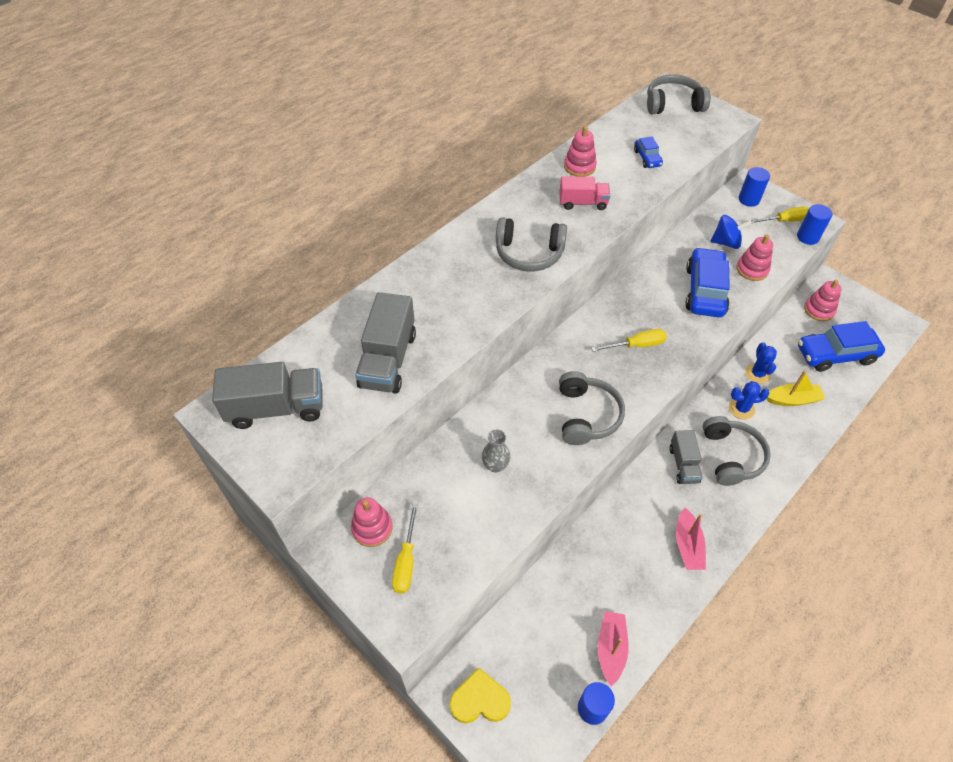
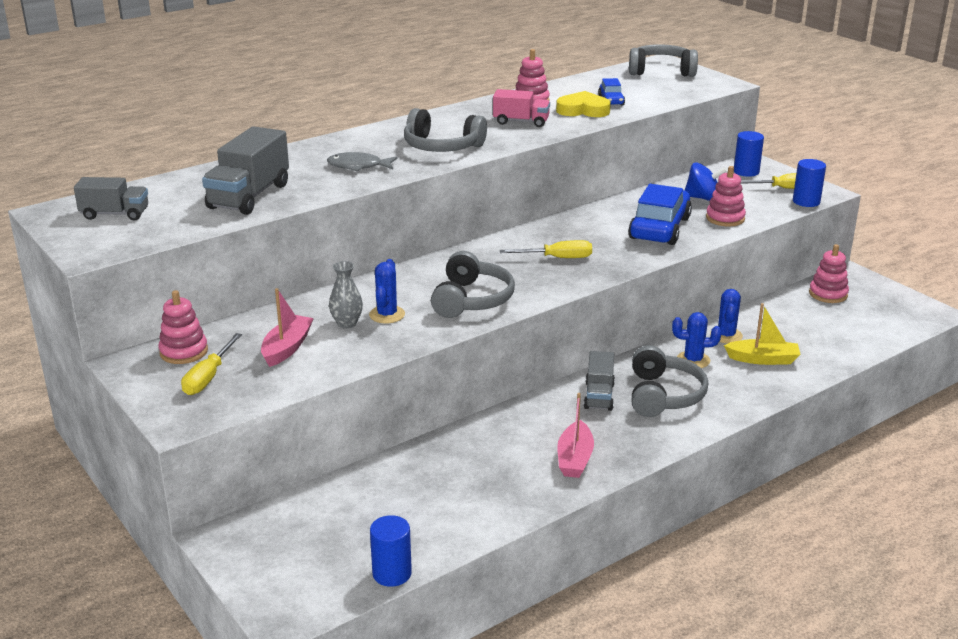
camera: 10 degrees right, 25 degrees down
(276, 408) = (115, 214): grey truck -> grey truck, size x0.62
(467, 296) = (358, 166): none -> grey fish
(480, 700) = (256, 550): yellow heart -> yellow heart (583, 110)
(524, 447) = (387, 315): none -> blue cactus
(611, 649) = (438, 529): pink boat -> pink boat (287, 348)
(835, 354) = (834, 330): blue car -> none

